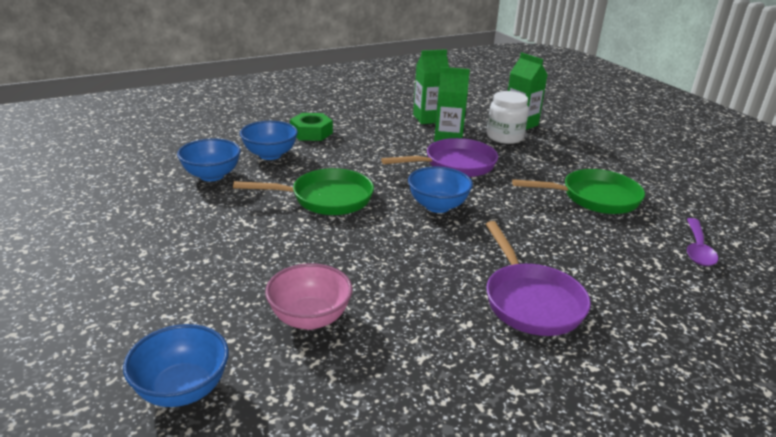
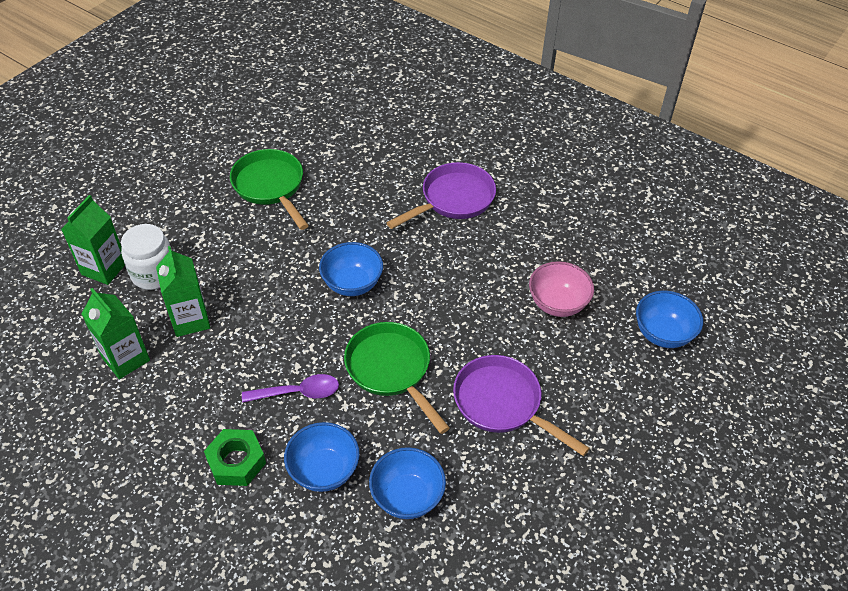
camera: 115 degrees left, 20 degrees up
(455, 165) = (254, 296): purple pan -> purple pan (502, 404)
(697, 249) = (324, 126): purple spoon -> purple spoon (298, 392)

